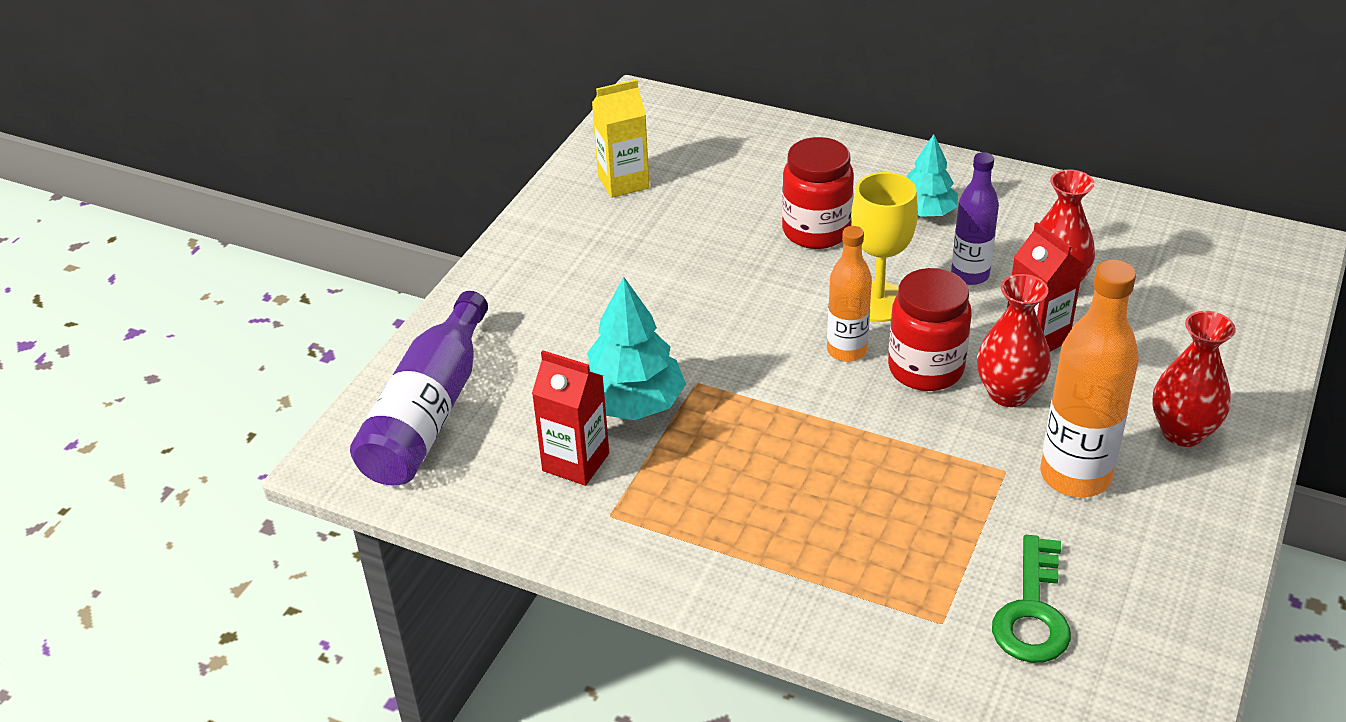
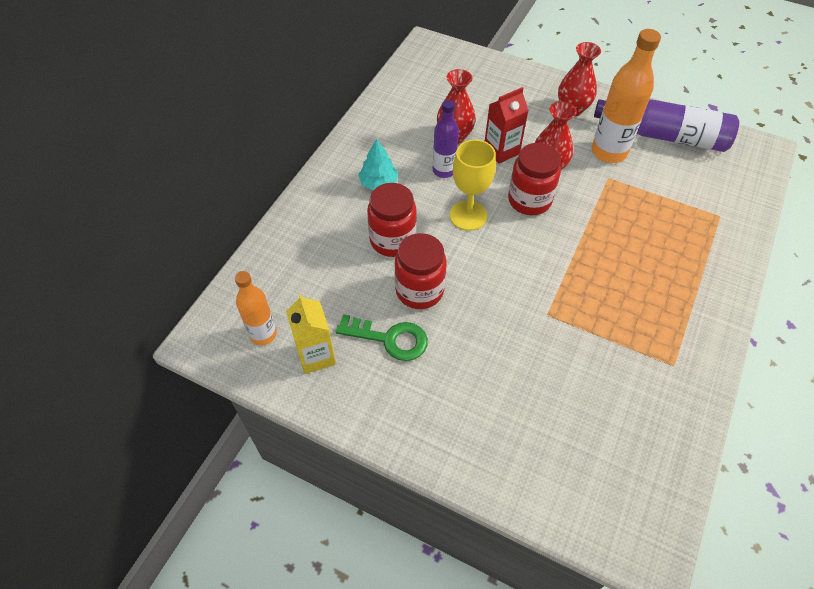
camera: 90 degrees left, 15 degrees up
(428, 413) = (592, 488): purple bottle -> purple bottle (665, 136)
(576, 462) = (630, 385): red carton -> none
(632, 404) = (571, 352): turquoise tree -> none
(729, 259) = (419, 290): none -> red jar
(846, 351) = (514, 235): orange bottle -> orange bottle (263, 334)
(1032, 612) = (704, 181): green key -> green key (389, 339)

